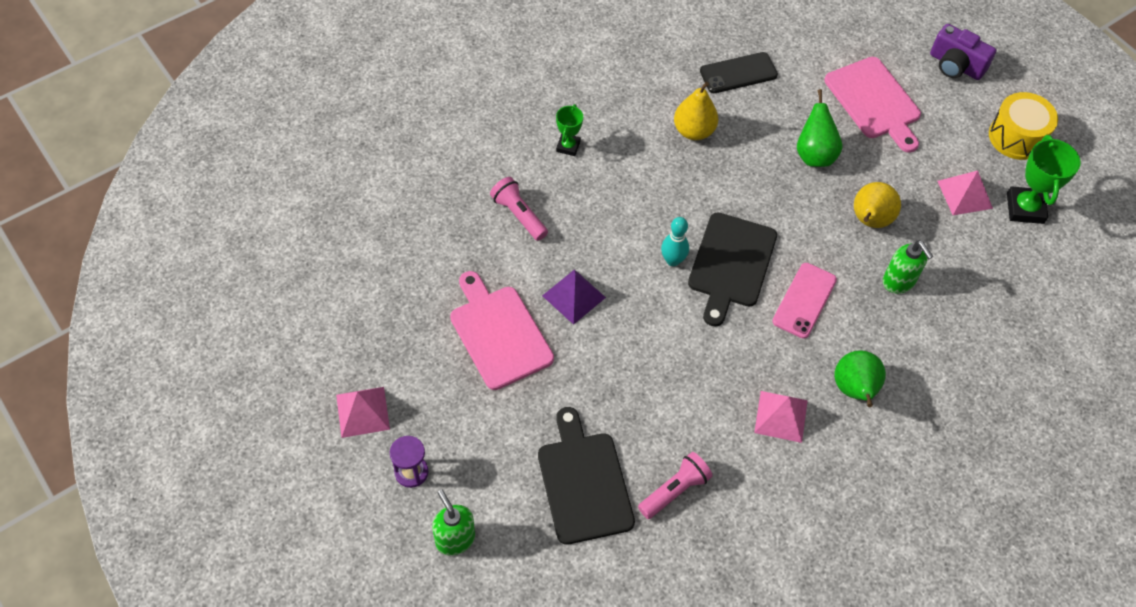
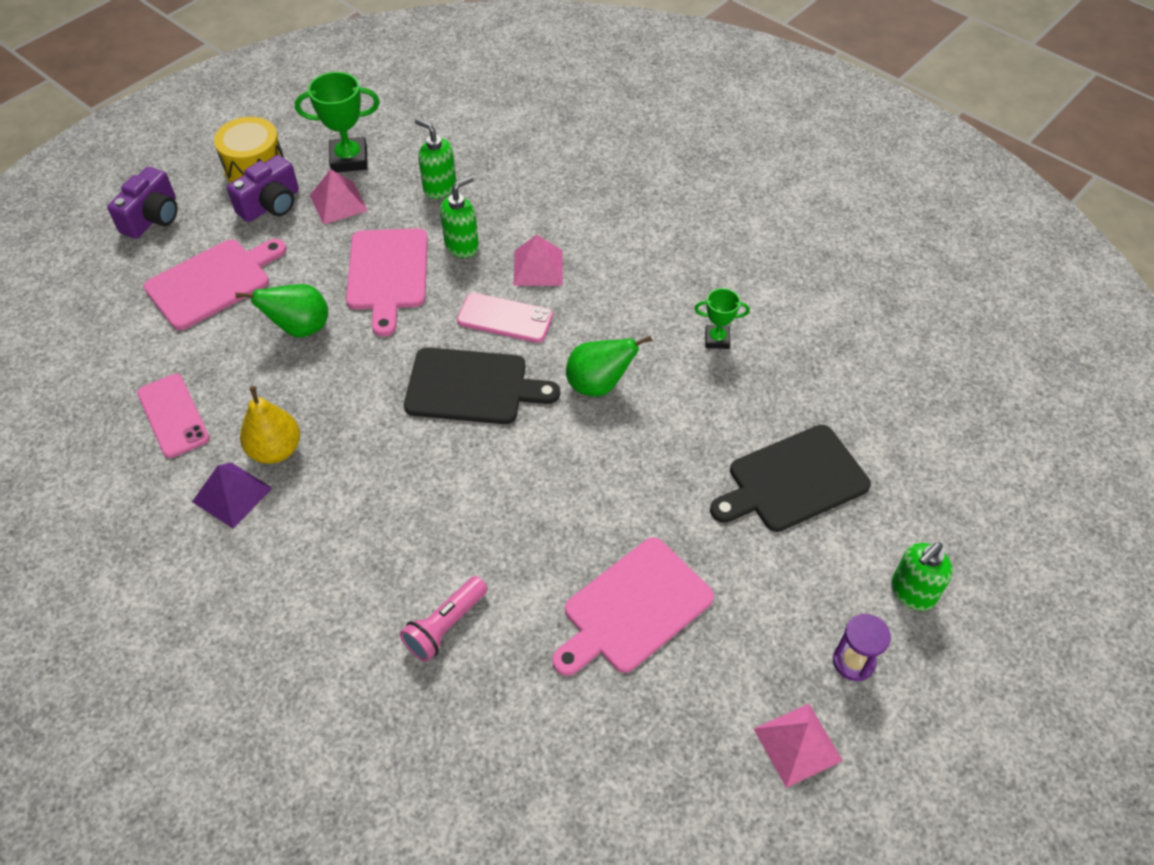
camera: 100 degrees left, 5 degrees down
(568, 146) = (318, 589): green trophy -> green trophy (717, 339)
(573, 296) = (557, 536): purple pyramid -> purple pyramid (232, 494)
(673, 260) = (480, 443): turquoise bowling pin -> none
(674, 490) = (768, 399): pink flashlight -> none
(738, 73) = (173, 416): black phone -> pink phone
(781, 416) = (651, 323): pink pyramid -> pink pyramid (538, 267)
(854, 390) = (602, 270): green pear -> green pear (599, 385)
(869, 221) = (387, 274): yellow pear -> pink cutting board
(965, 145) = (271, 205): none -> purple camera
(980, 275) = (439, 188): none -> green soap dispenser

